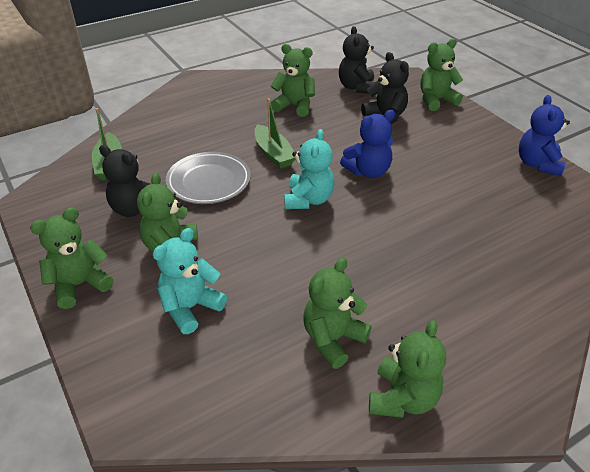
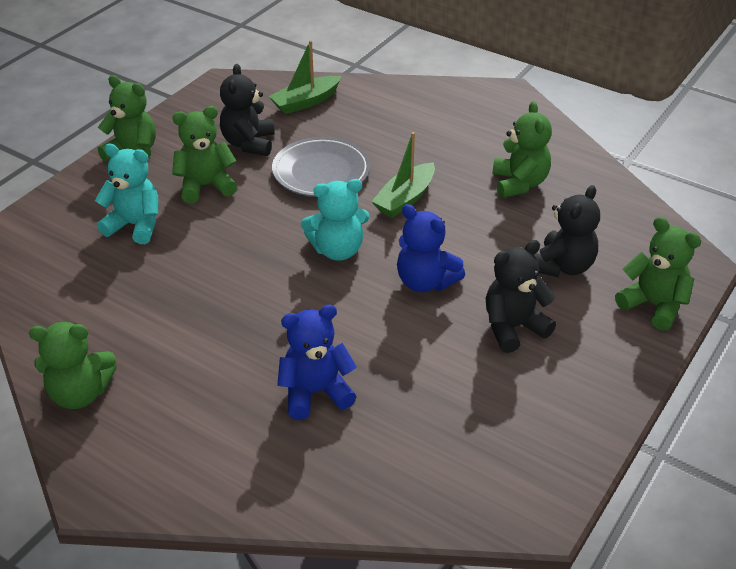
camera: 65 degrees right, 0 degrees up
(333, 339) = (135, 327): green teddy bear -> none
(357, 87) = (616, 222): black teddy bear -> black teddy bear (513, 327)
(537, 164) = (568, 445): blue teddy bear -> blue teddy bear (315, 392)

